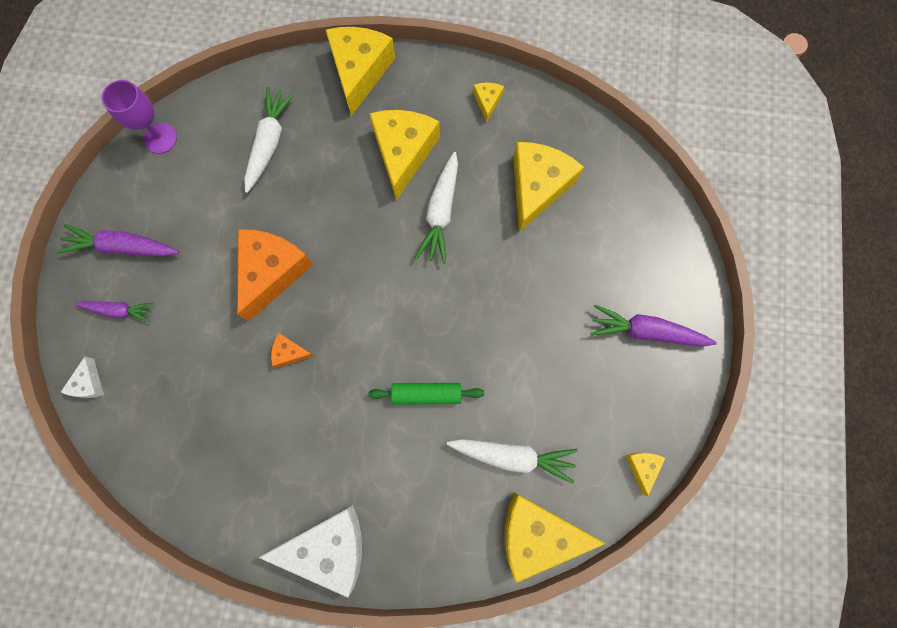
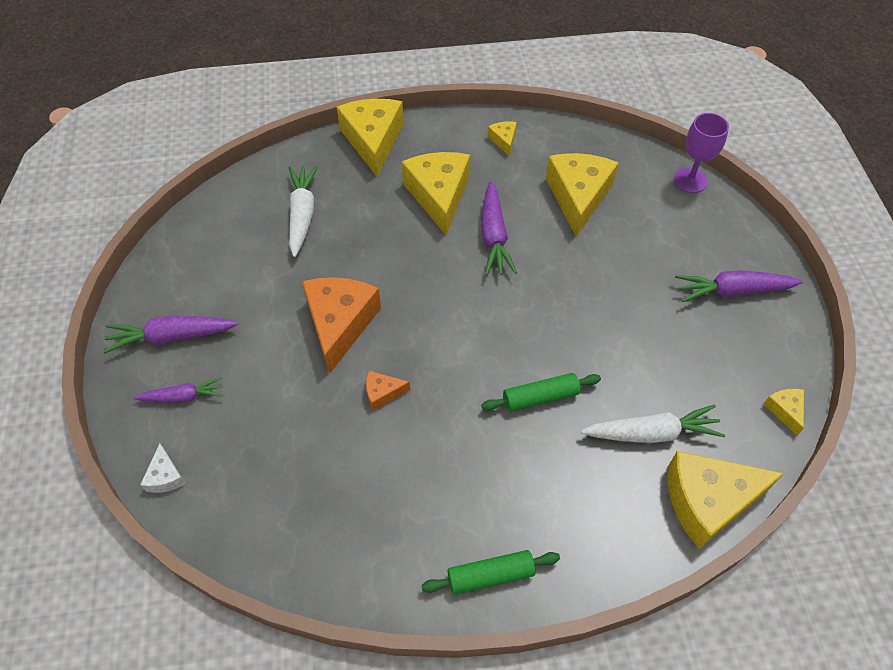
camera: 15 degrees left, 20 degrees down
(160, 138) = (187, 233): purple goblet -> purple goblet (690, 180)
(329, 547) = (490, 575): white cheese -> green rolling pin
(441, 212) = (493, 236): white carrot -> purple carrot

